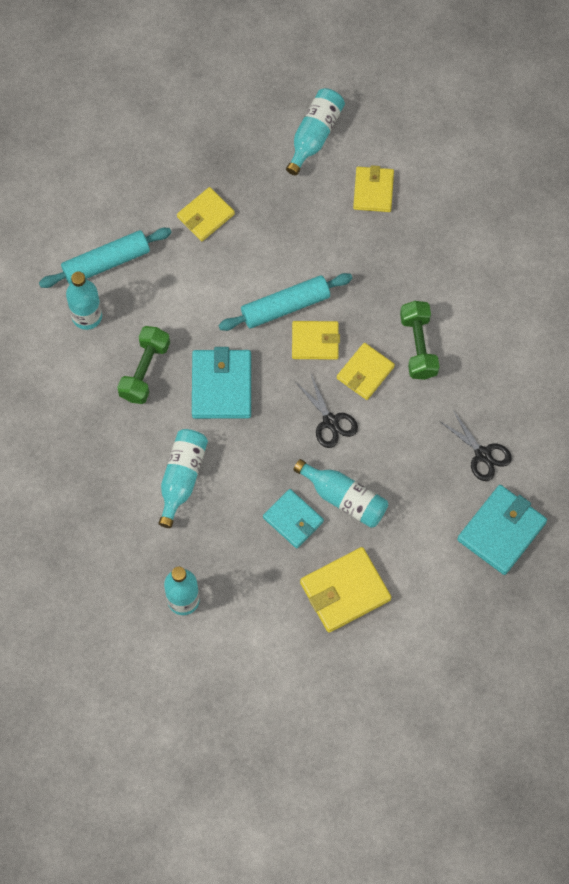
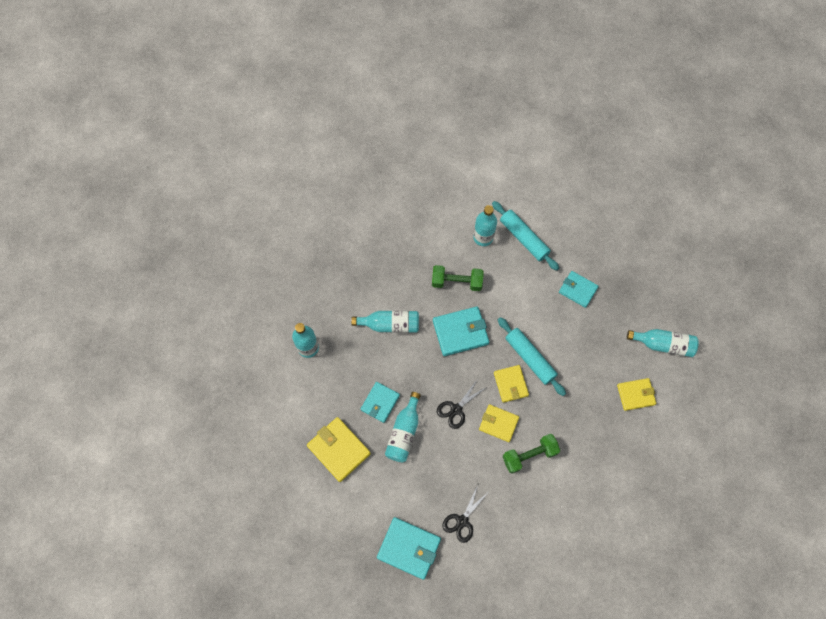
camera: 75 degrees right, 0 degrees up
(205, 216) = (578, 290): yellow wallet -> turquoise wallet

